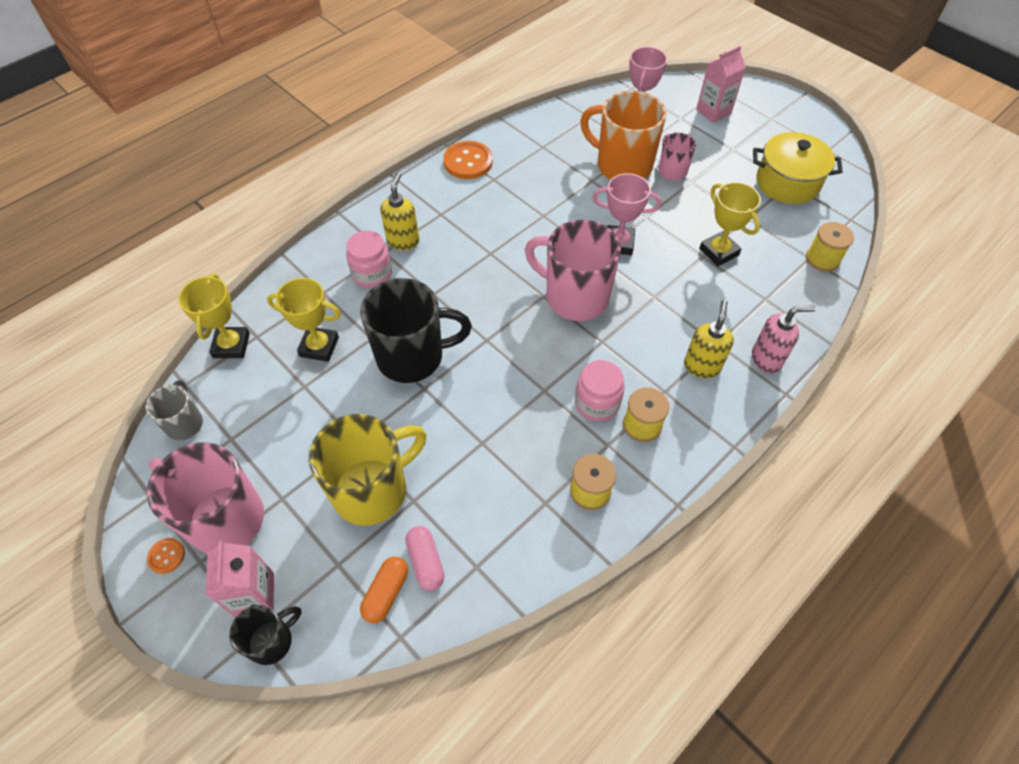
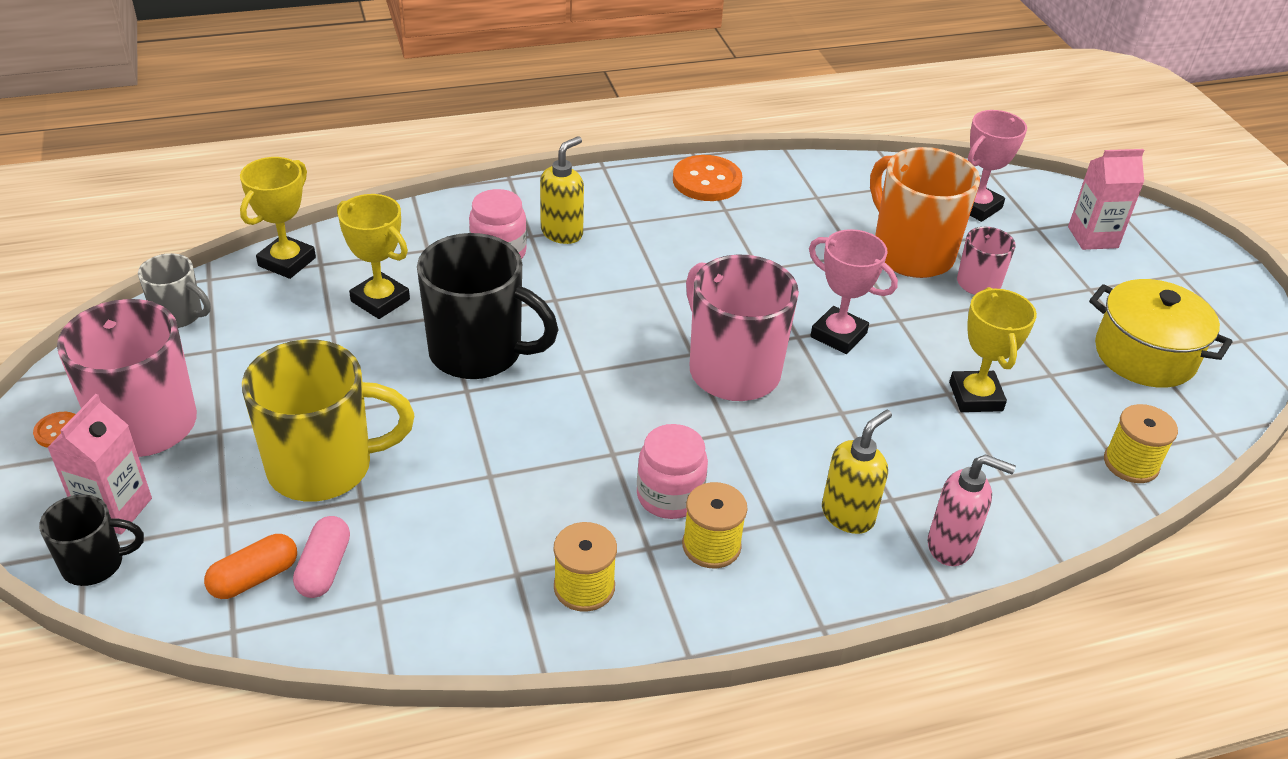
camera: 25 degrees right, 15 degrees down
(185, 423) = (179, 315): grey mug -> grey mug turned 90 degrees clockwise

